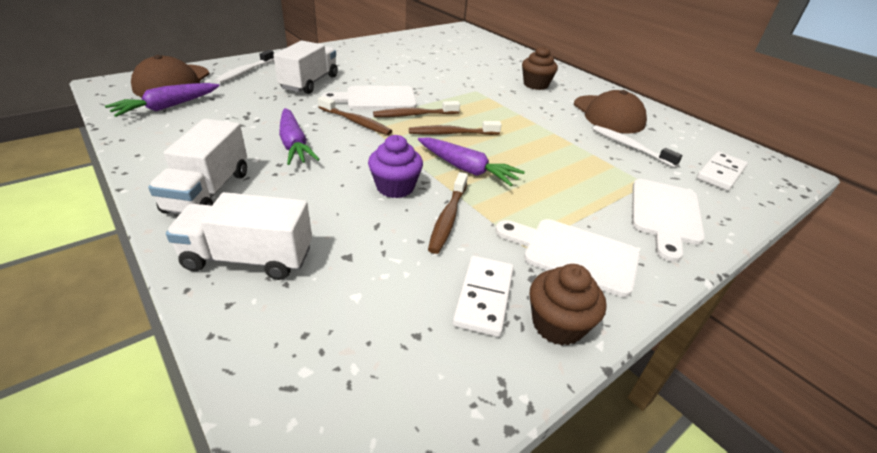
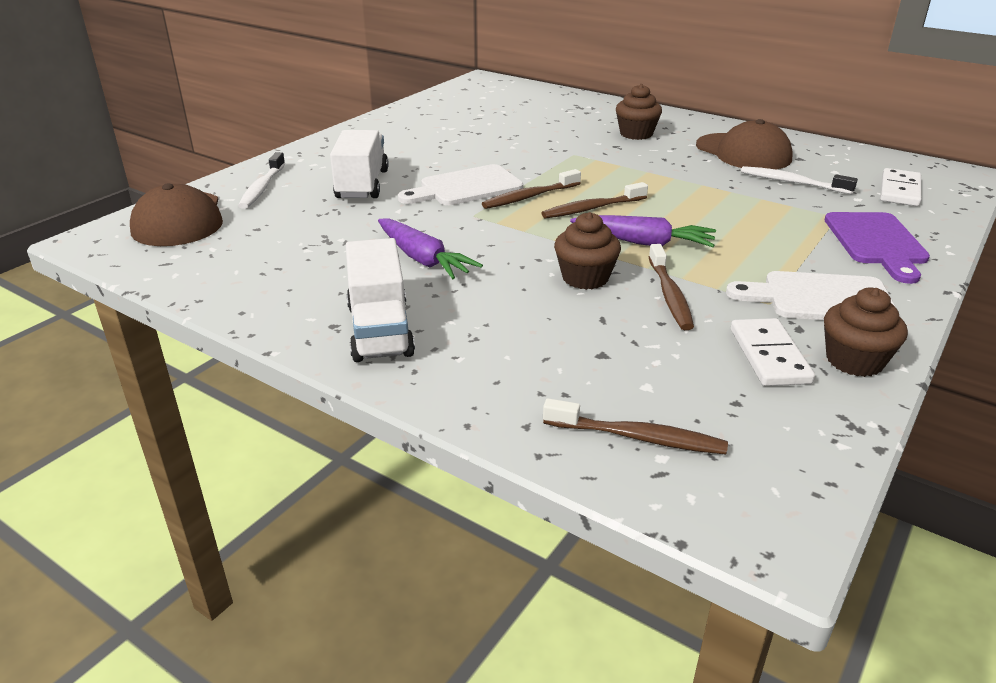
camera: 15 degrees left, 5 degrees down
(167, 107) = (211, 250): purple carrot -> none
(249, 258) = (501, 381): white truck -> none
(356, 122) = (469, 219): brown toothbrush -> brown toothbrush (638, 437)
(395, 187) = (585, 278): purple cupcake -> brown cupcake
(665, 215) = (876, 242): white cutting board -> purple cutting board

